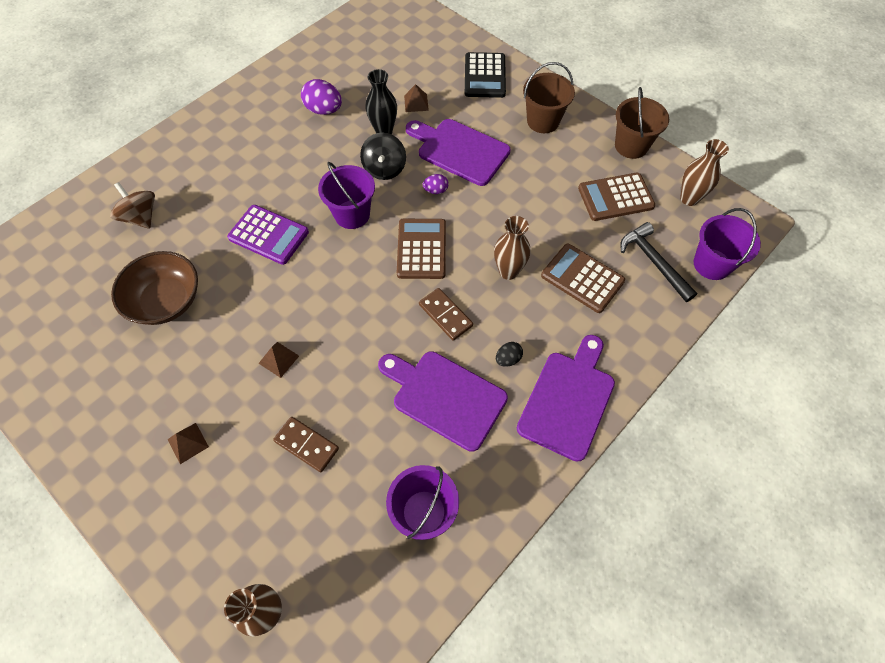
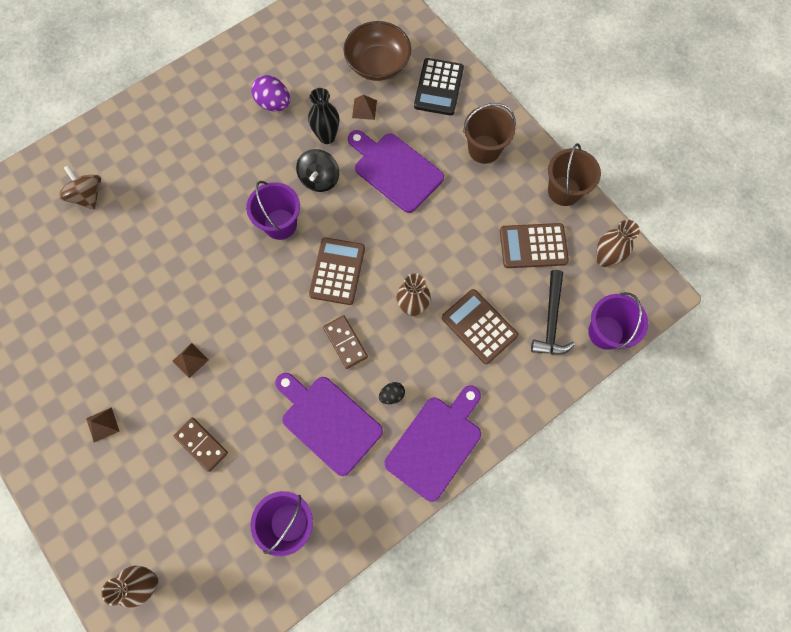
camera: 10 degrees right, 10 degrees up
(166, 300) = (100, 285): brown bowl -> brown bowl (378, 64)
(268, 235) = (200, 233): purple calculator -> none
(436, 190) = (363, 211): purple egg -> none
(653, 261) = (551, 320): black hammer -> black hammer turned 150 degrees counterclockwise

